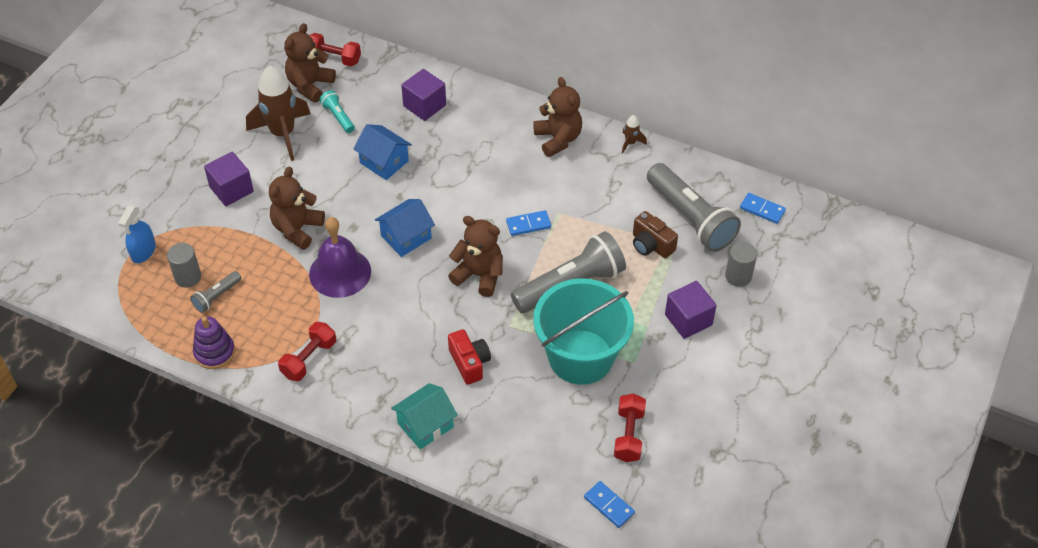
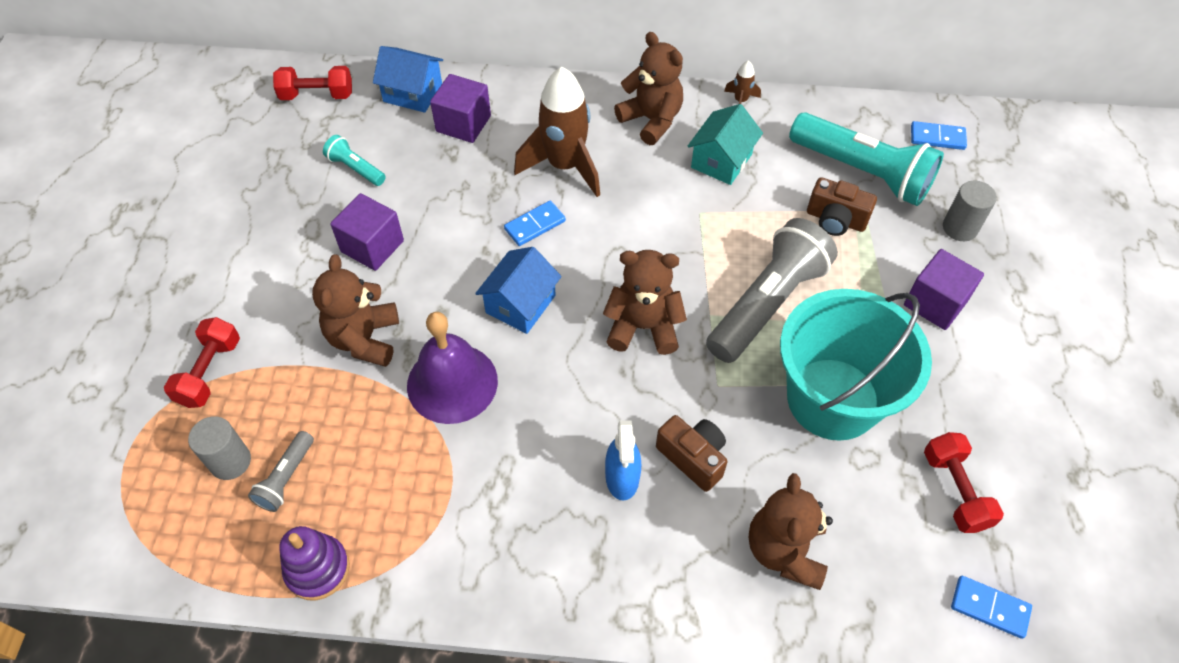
camera: 20 degrees left, 5 degrees up
(143, 251) = (146, 443): blue spray bottle -> blue spray bottle (622, 477)
(231, 189) = (246, 310): purple cube -> purple cube (372, 246)
(283, 134) = (289, 212): brown rocket -> brown rocket (565, 166)
(309, 359) = (464, 530): red dumbbell -> red dumbbell (209, 372)
(310, 85) = (299, 138): brown teddy bear -> brown teddy bear (785, 550)
(384, 162) = (444, 211): blue house -> blue house (412, 93)
(425, 425) = (679, 575): turquoise house -> turquoise house (721, 160)
(469, 363) = (693, 457): red camera -> brown camera
(528, 224) = (671, 239): blue domino -> blue domino (535, 225)
(690, 218) = (862, 172): grey flashlight -> turquoise flashlight

